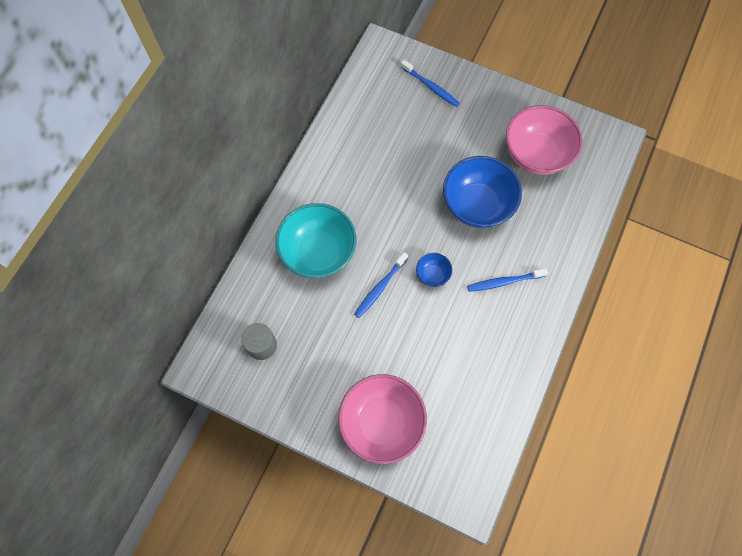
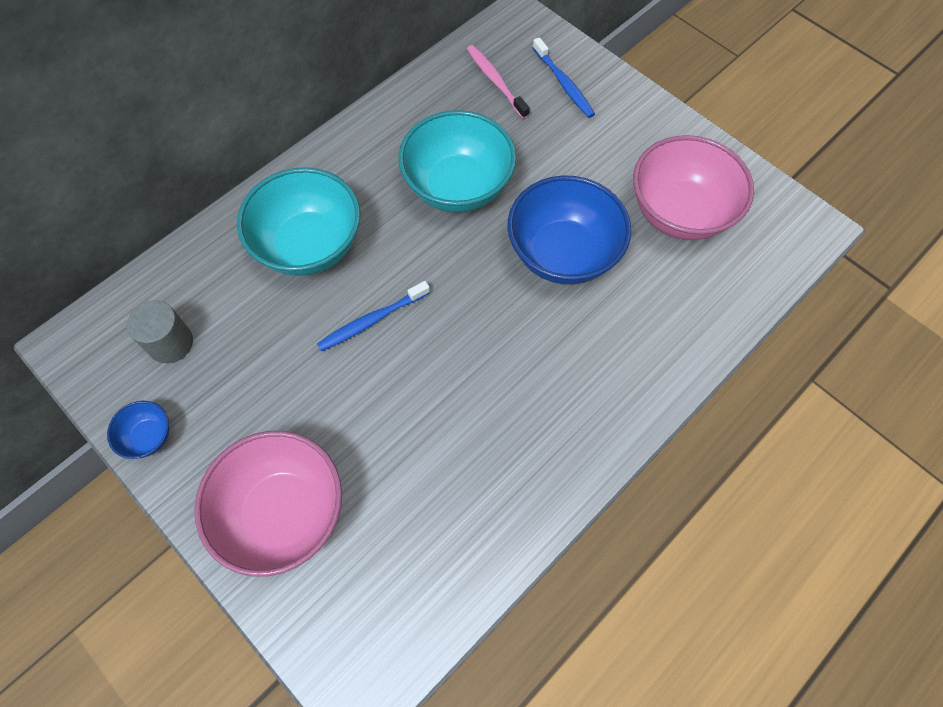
camera: 20 degrees right, 5 degrees down
(386, 99) = (496, 81): none -> pink toothbrush
(394, 181) = (458, 187): none -> turquoise bowl
(432, 274) = (456, 327): blue bowl -> blue bowl (148, 437)
(504, 282) = (558, 373): blue toothbrush -> none

